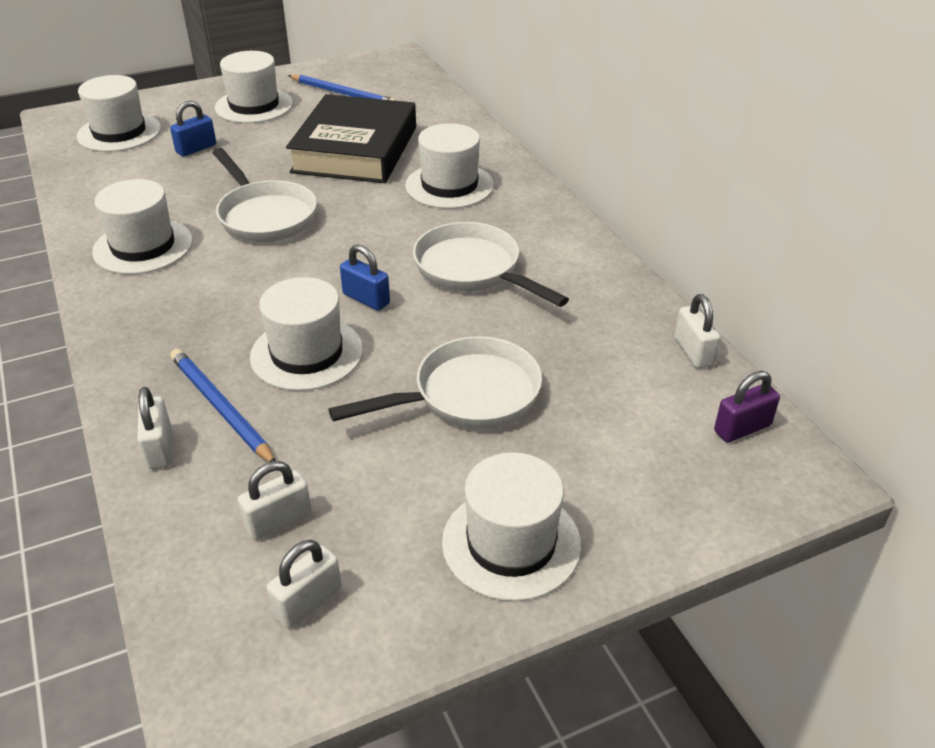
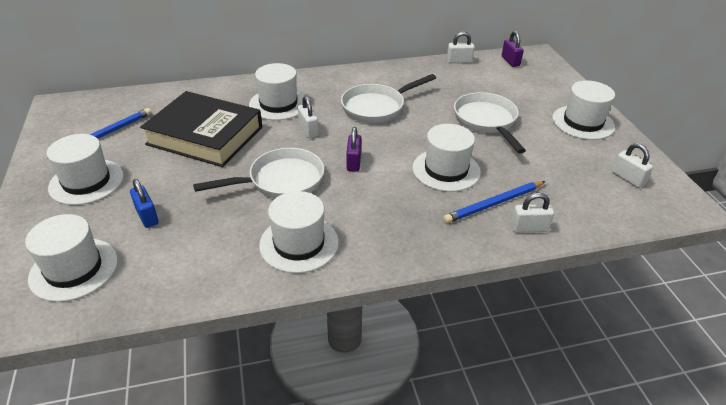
camera: 80 degrees left, 0 degrees up
(278, 521) = (580, 185): white padlock -> white padlock (308, 130)
(314, 265) = (353, 162): none -> purple padlock
(366, 299) = (396, 145): blue padlock -> none

